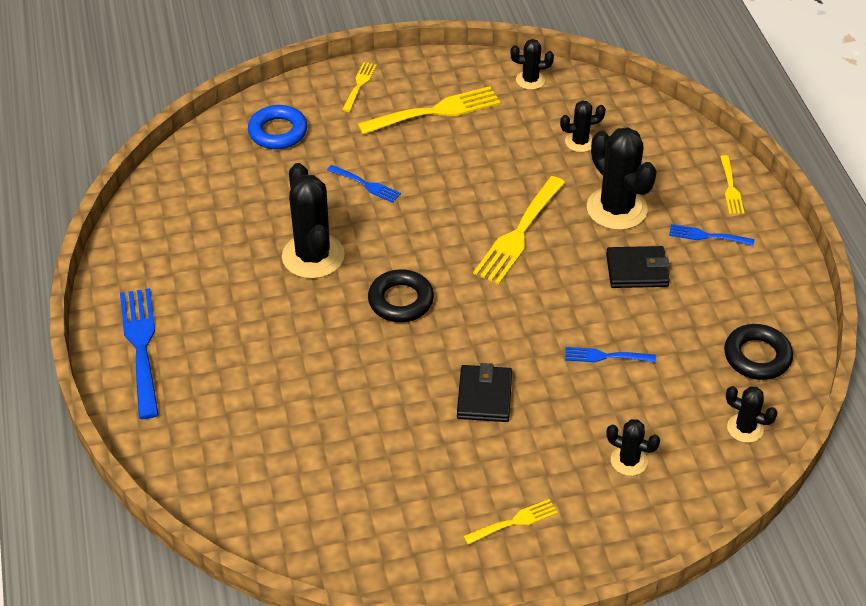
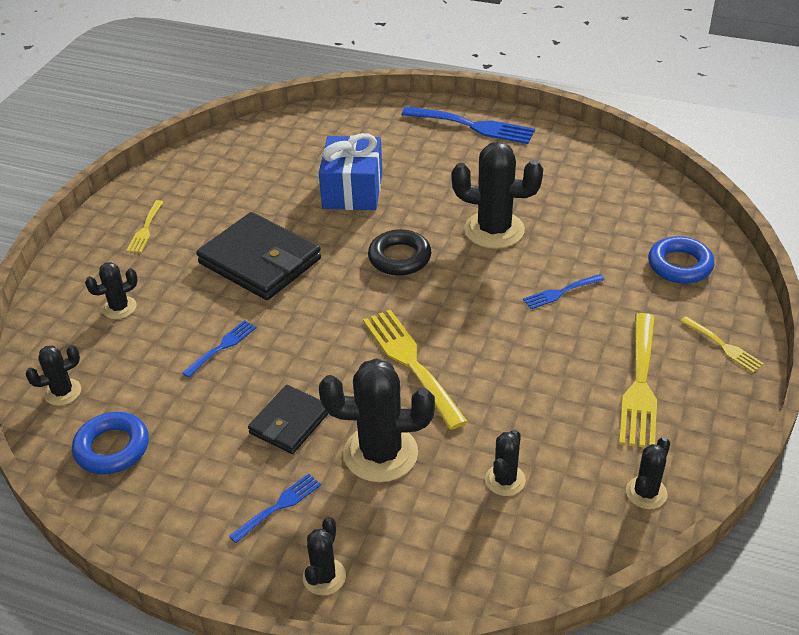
camera: 125 degrees right, 5 degrees down
(325, 386) = (353, 190): none -> blue gift
(484, 396) = (260, 261): black wallet -> black wallet, size x1.72
(731, 188) = (324, 577): yellow fork -> black cactus
(757, 356) = (112, 448): black ring -> blue ring

